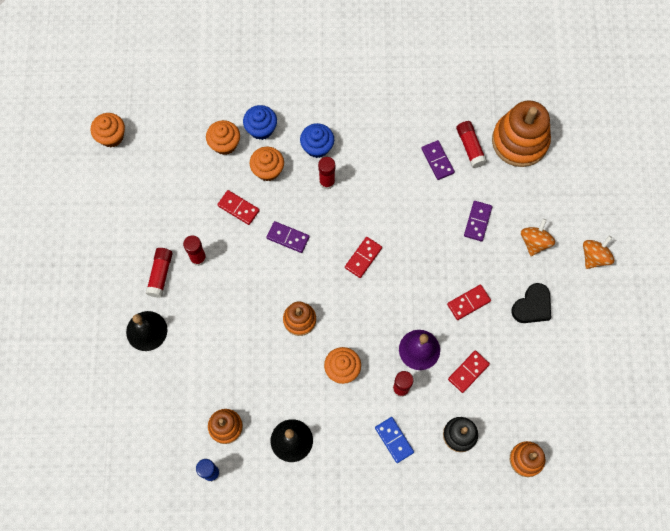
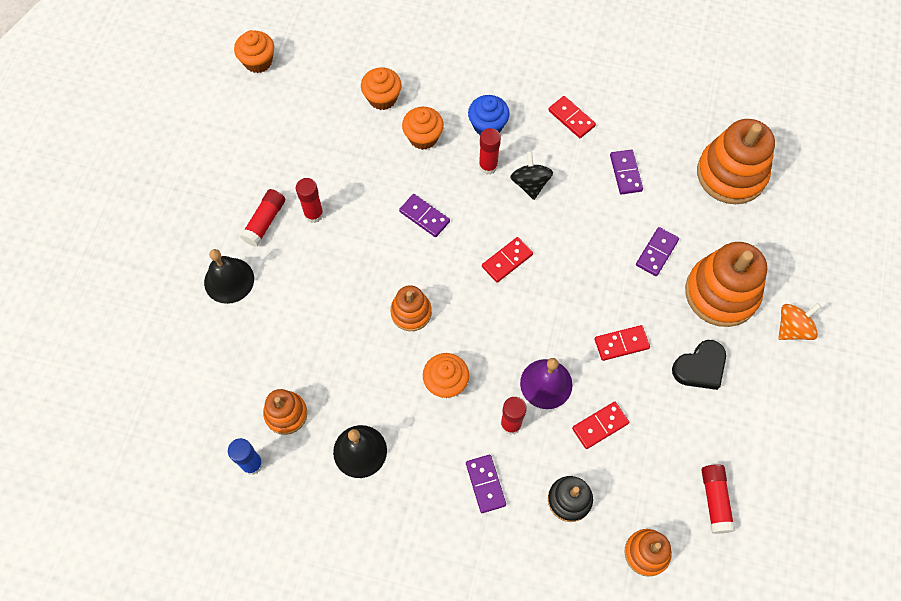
camera: 15 degrees right, 5 degrees down
(238, 208) = (377, 170): red domino -> red domino (571, 118)
(261, 129) = (429, 91): blue cupcake -> none
(364, 189) = (530, 184): none -> black spinning top
(394, 440) = (485, 484): blue domino -> purple domino
(470, 147) = (669, 167): red glue stick -> red glue stick (715, 500)
(534, 242) = (721, 293): orange spinning top -> orange stacking toy

